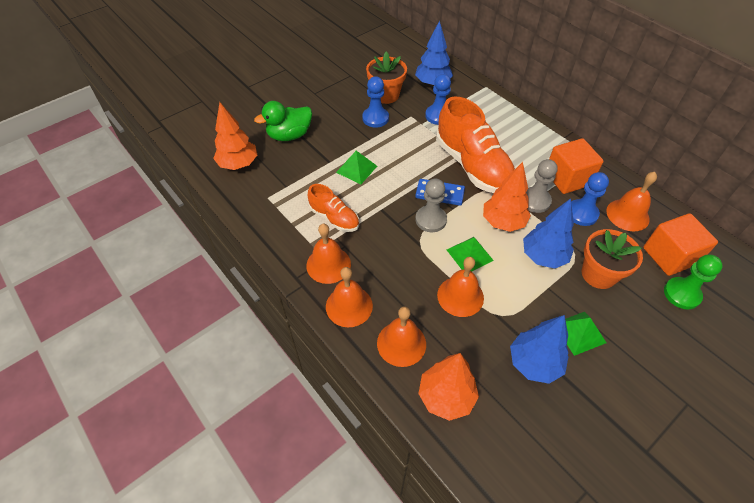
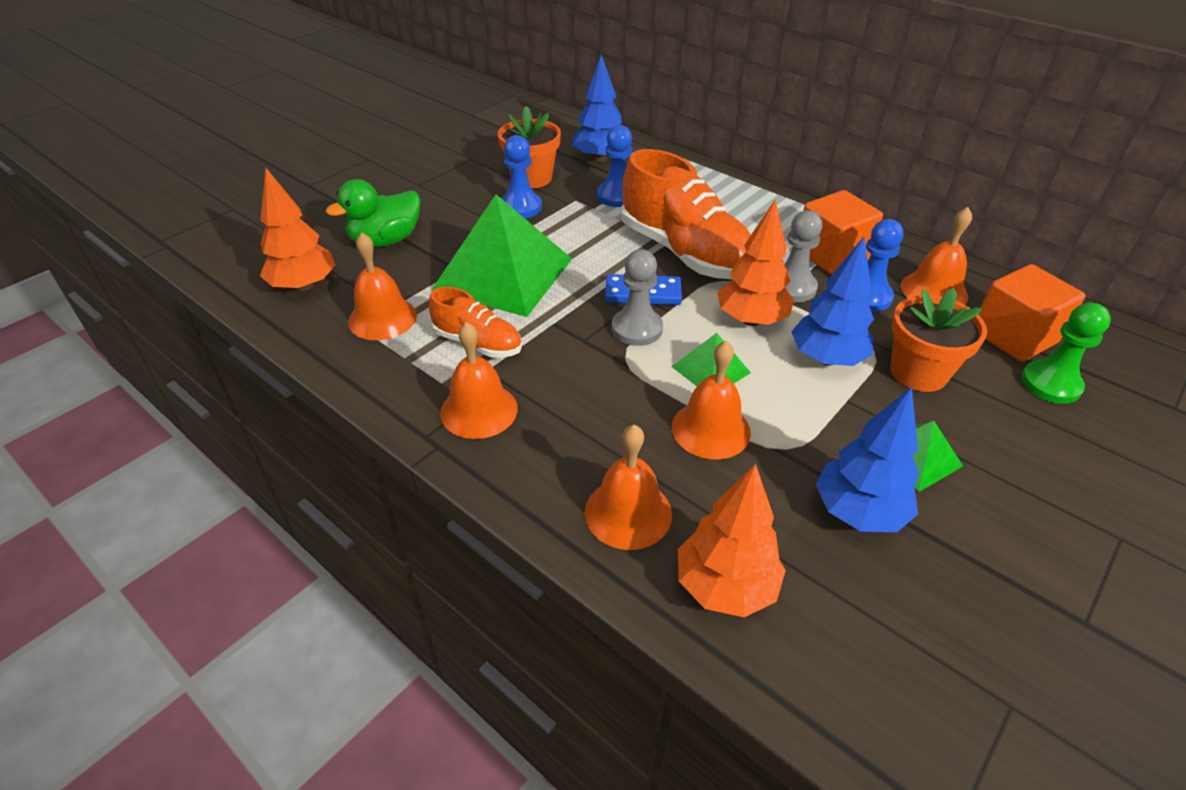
camera: 10 degrees left, 10 degrees down
(349, 306) = (525, 467): orange bell -> orange bell (382, 318)
(356, 169) = (503, 274): green pyramid -> green pyramid, size x2.14

